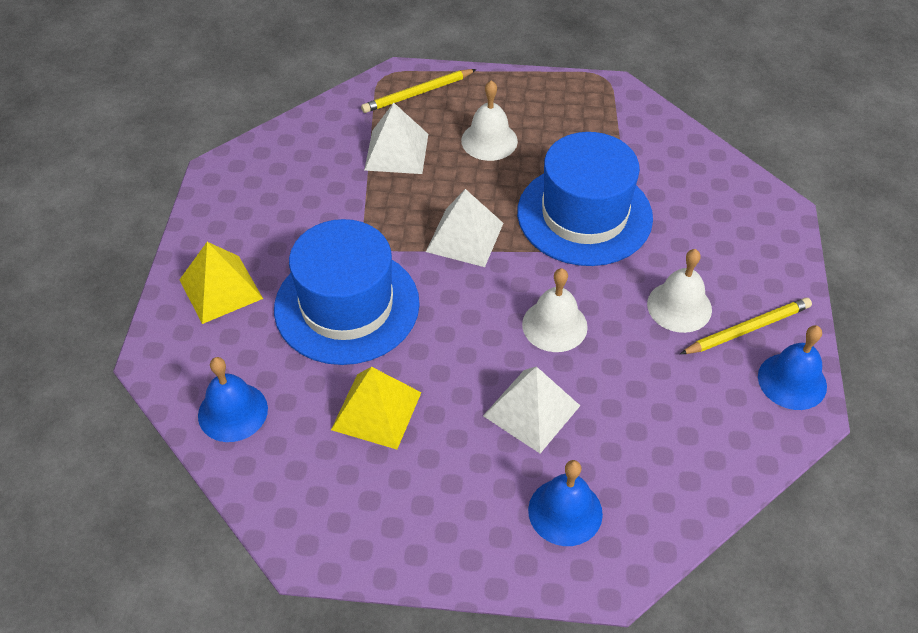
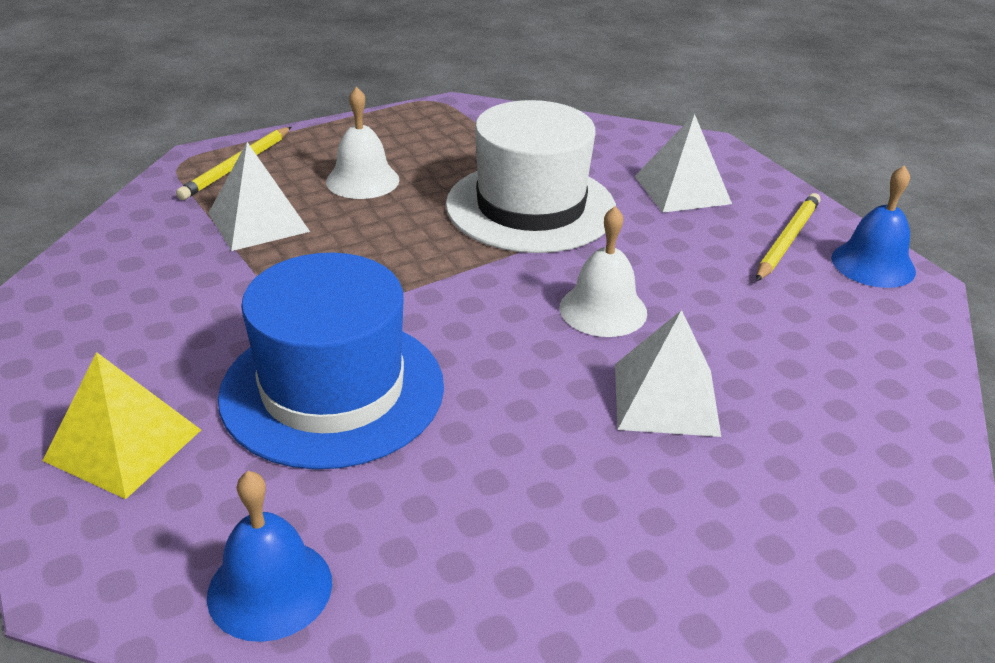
camera: 35 degrees left, 15 degrees down
(376, 410) = (482, 486): yellow pyramid -> none
(465, 237) = (419, 269): white pyramid -> white pyramid (682, 189)
(565, 511) = (812, 481): blue bell -> none
(584, 215) = (530, 207): blue hat -> white hat
(679, 306) = (706, 246): white bell -> none

